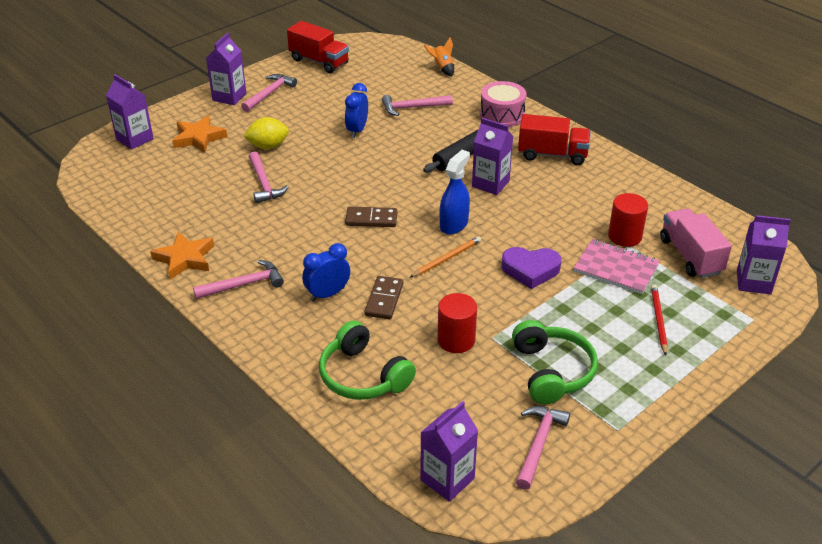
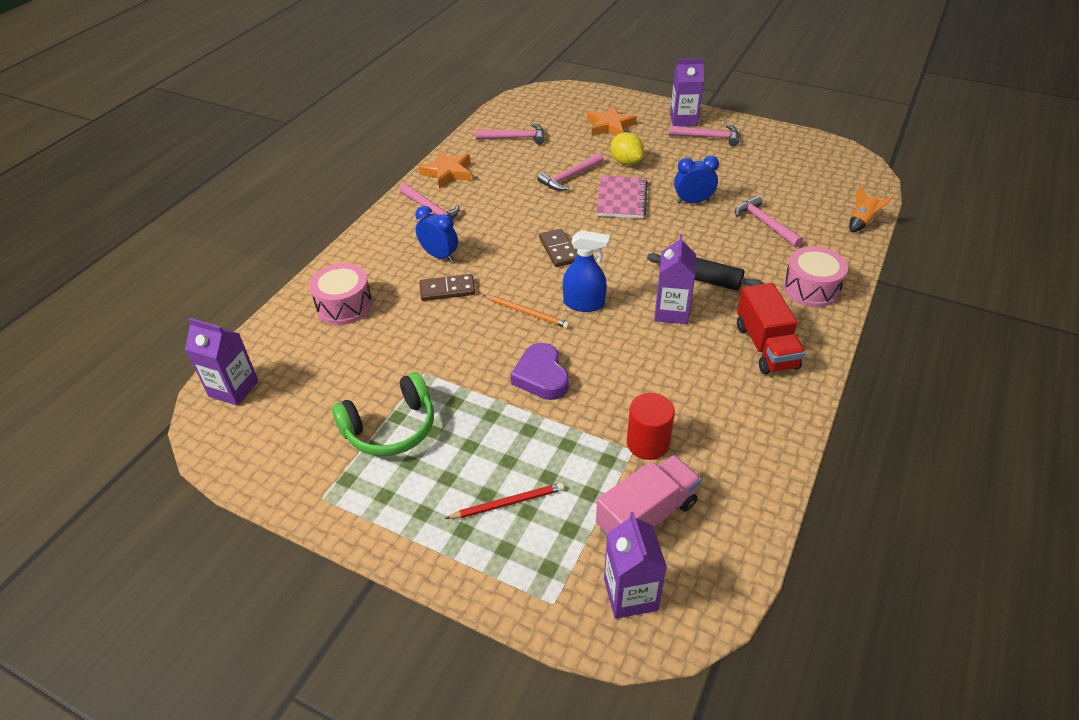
camera: 70 degrees right, 5 degrees up
(135, 139) = (584, 100): purple carton -> none
(319, 61) = (790, 146): red truck -> none
(363, 375) = (344, 305): green headphones -> pink drum
(456, 340) = (411, 349): red cylinder -> none
(538, 444) = (288, 440): pink hammer -> pink hammer (515, 138)
(616, 268) = (582, 447): pink notebook -> pink notebook (621, 199)

